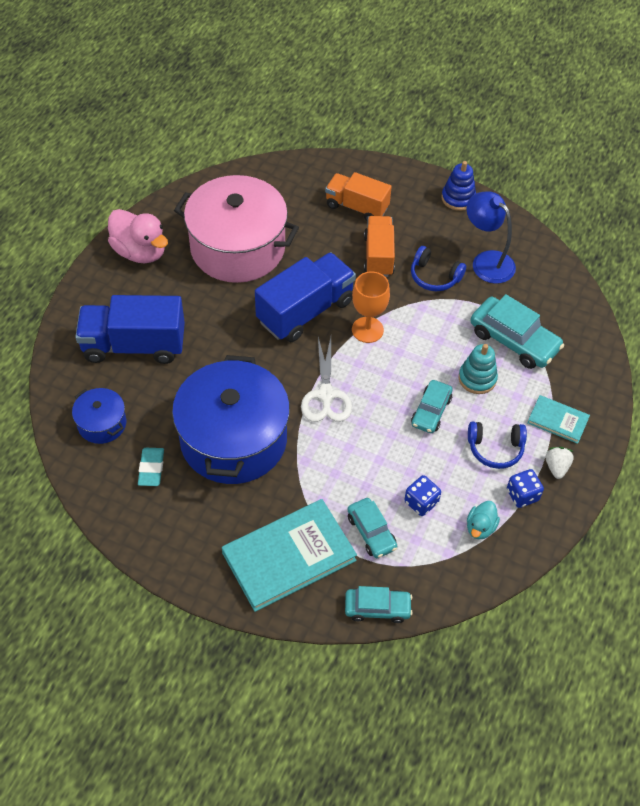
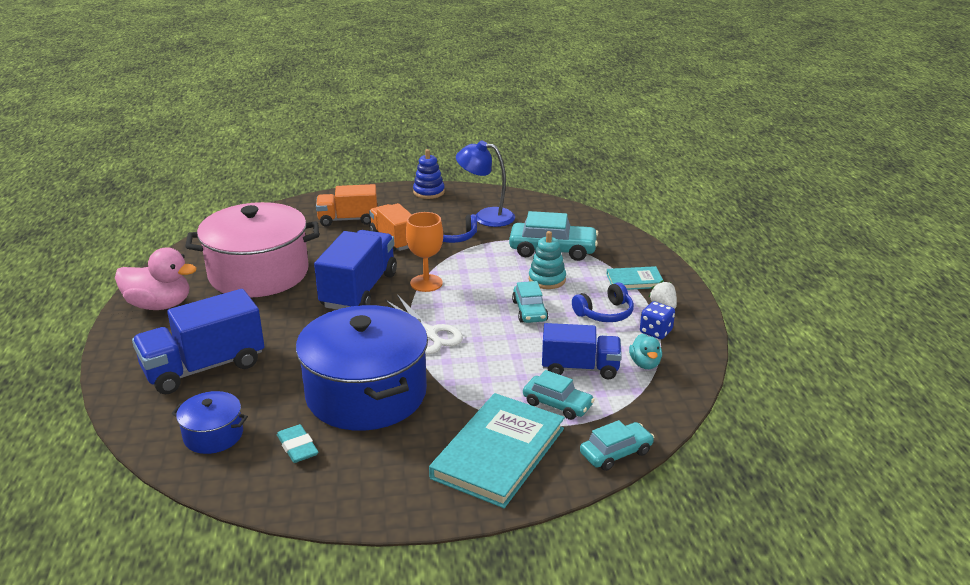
camera: 30 degrees left, 25 degrees down
(421, 502) = (580, 368): blue dice -> blue truck

